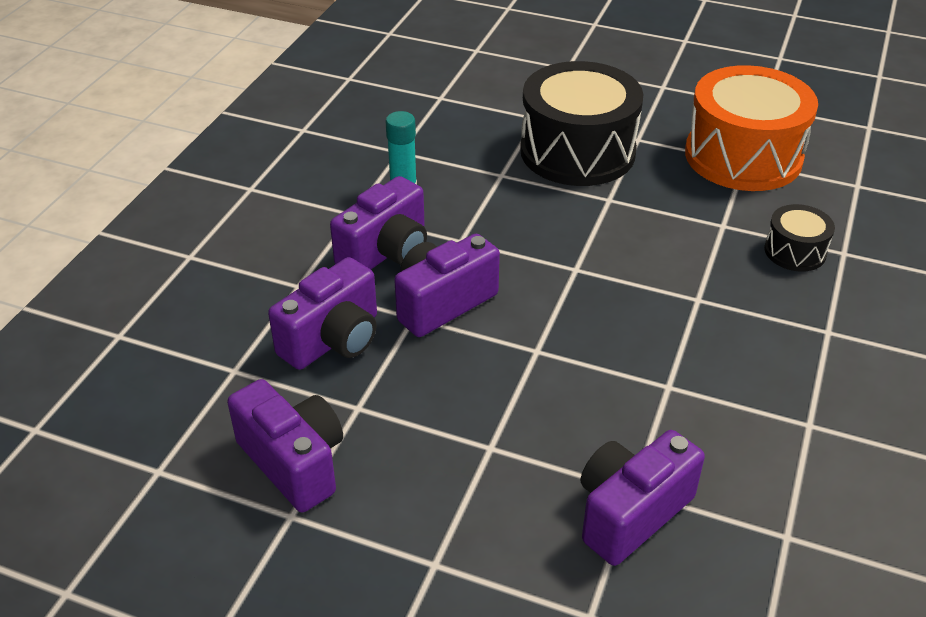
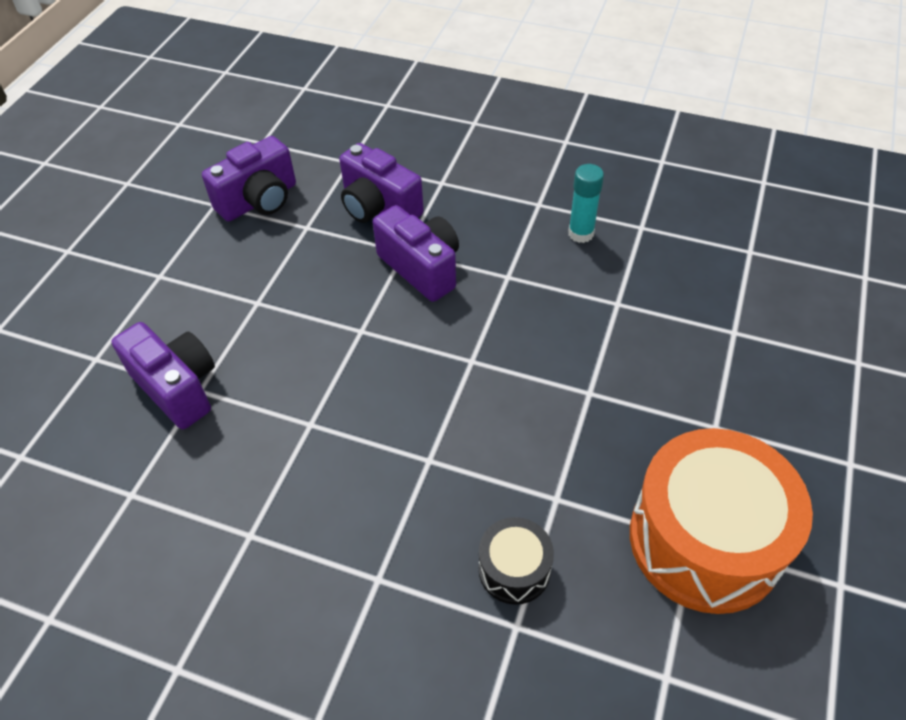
camera: 90 degrees right, 10 degrees up
(386, 252) = (487, 229): purple camera -> none
(577, 151) = (675, 368): black drum -> none

